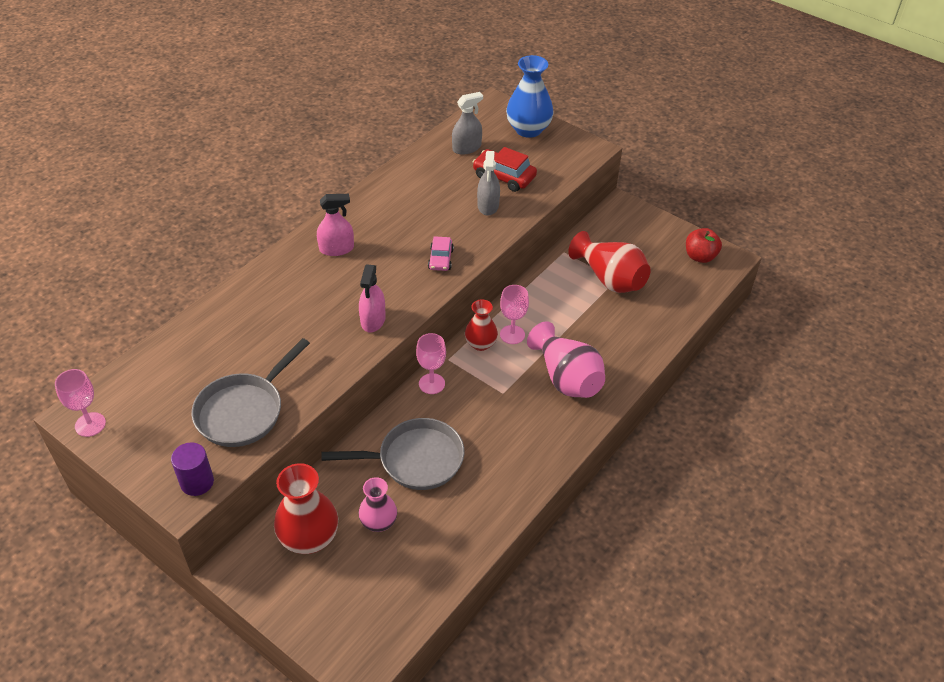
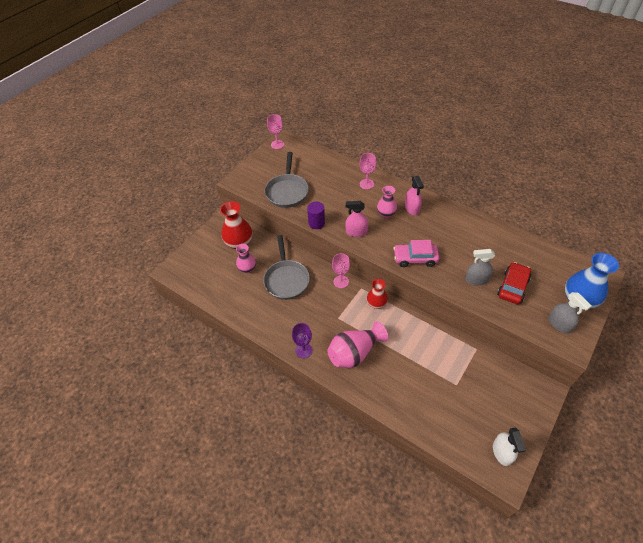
camera: 90 degrees right, 5 degrees up
(197, 482) = (245, 184): purple cylinder -> purple cylinder (316, 223)
(244, 411) = (287, 191): grey pan -> grey pan turned 120 degrees counterclockwise
(340, 280) = (386, 213): none -> pink vase
(440, 259) = (415, 258): pink car -> pink car, size x1.57
(466, 148) = (538, 262): grey spray bottle -> grey spray bottle (559, 324)
(512, 334) = (387, 320): pink goblet -> pink goblet (366, 184)
(560, 440) = (304, 350): none -> purple goblet
(610, 279) = (456, 380): red vase -> none
(700, 256) = (502, 452): red apple -> white spray bottle

